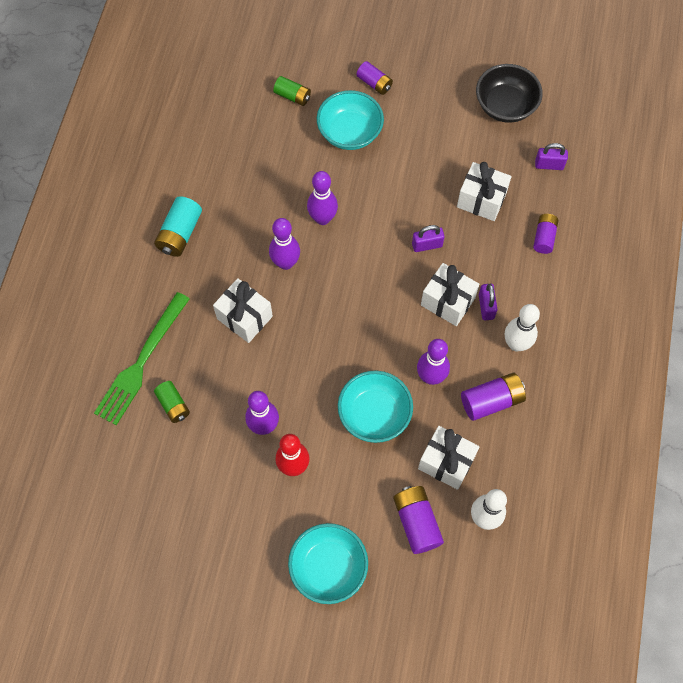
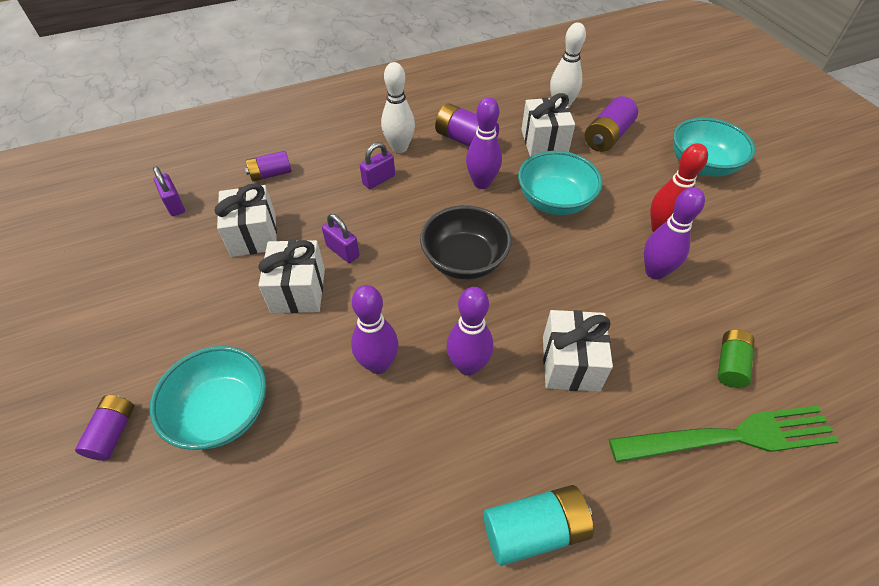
camera: 125 degrees left, 15 degrees down
(292, 96) = (186, 537): green battery -> none
(447, 301) = (396, 206): white gift -> white gift (298, 290)
(505, 106) = (101, 273): black bowl -> black bowl (464, 260)

